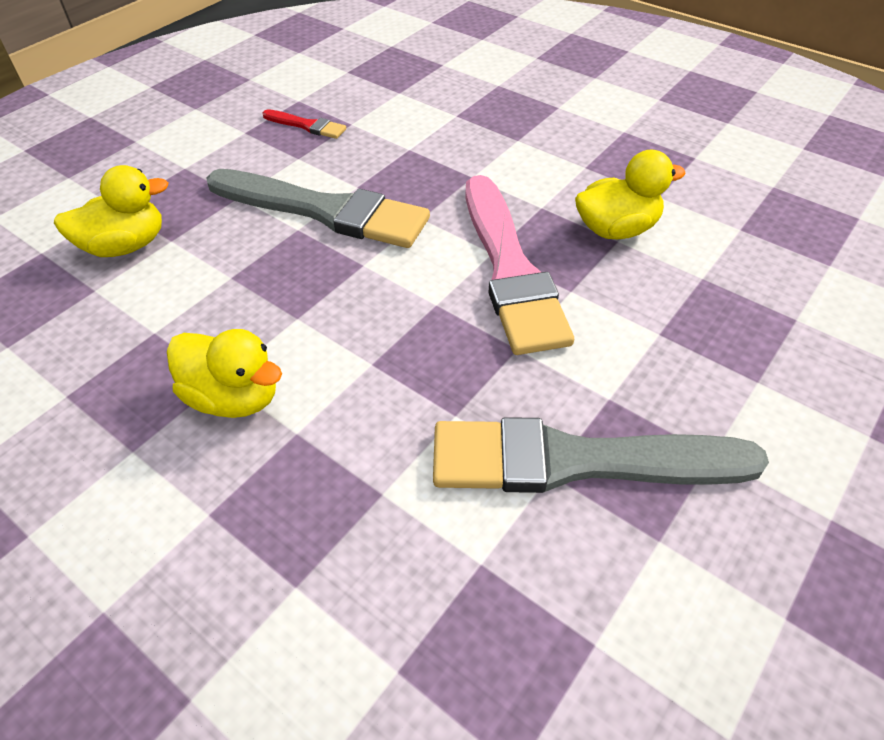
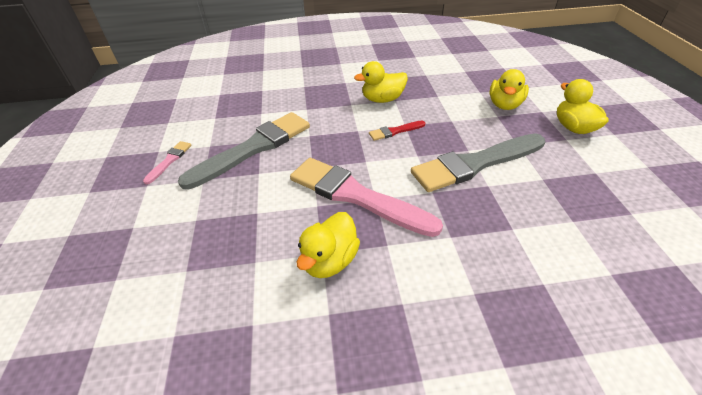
camera: 135 degrees right, 5 degrees down
(147, 170) = (573, 128): none -> yellow duck
(307, 126) = (584, 200): red brush -> red brush (395, 131)
(766, 559) = (169, 161): none -> pink brush

